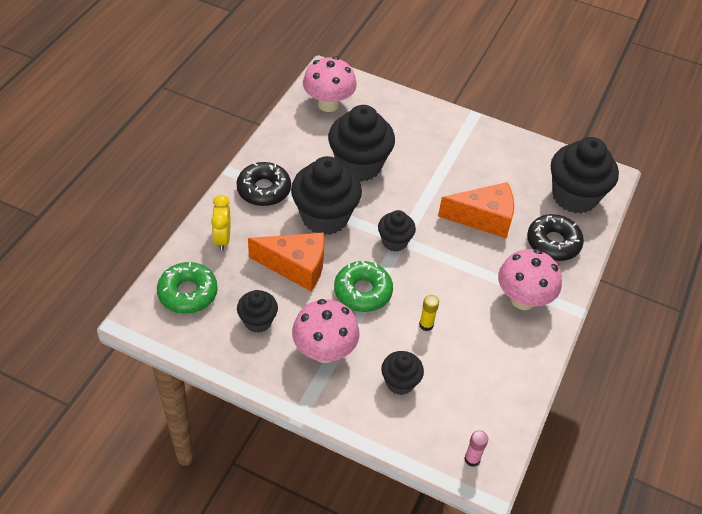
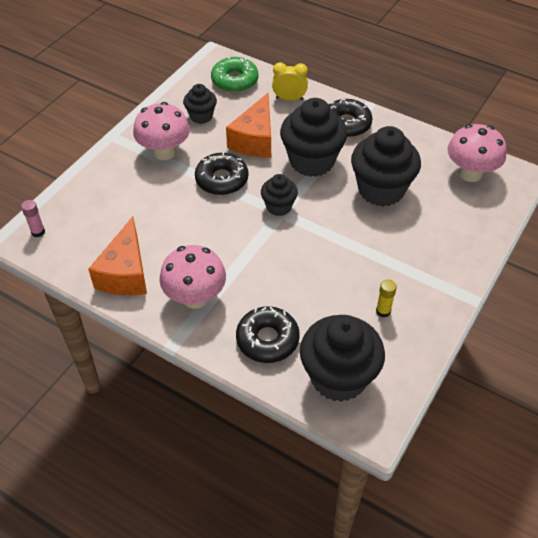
camera: 100 degrees right, 0 degrees up
(363, 292) = (222, 180): green donut -> black donut
(400, 382) = (123, 195): black cupcake -> none
(426, 325) = (178, 218): yellow glue stick -> yellow glue stick (383, 311)
(483, 218) = (306, 281): orange cheese -> orange cheese (125, 273)

